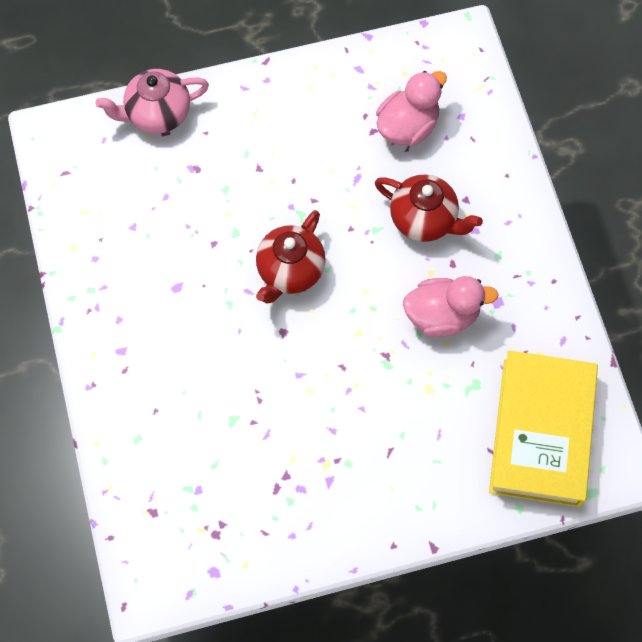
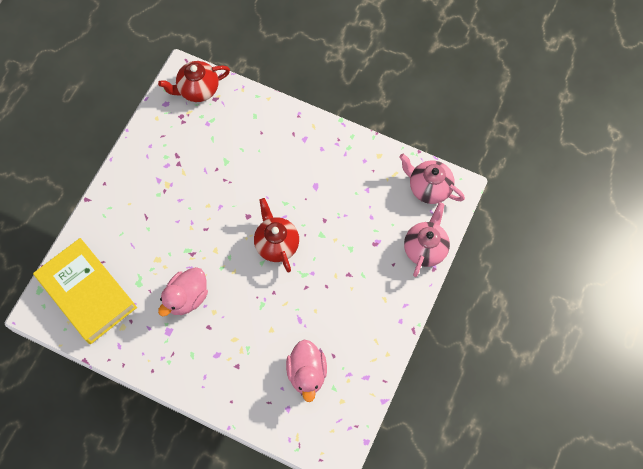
camera: 130 degrees right, 0 degrees up
(74, 163) = (428, 188): none -> pink teapot
(424, 220) = (245, 334): red teapot -> red teapot (198, 90)

